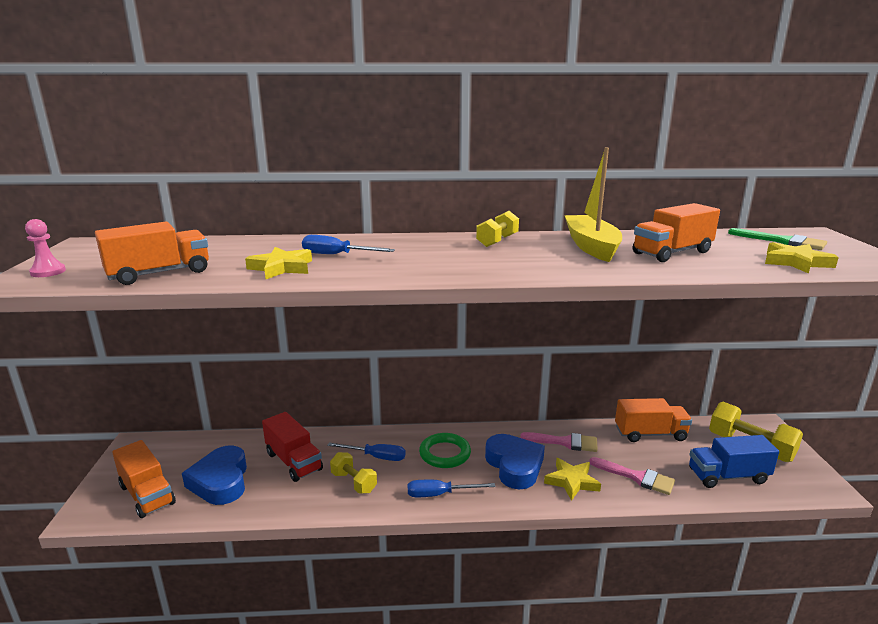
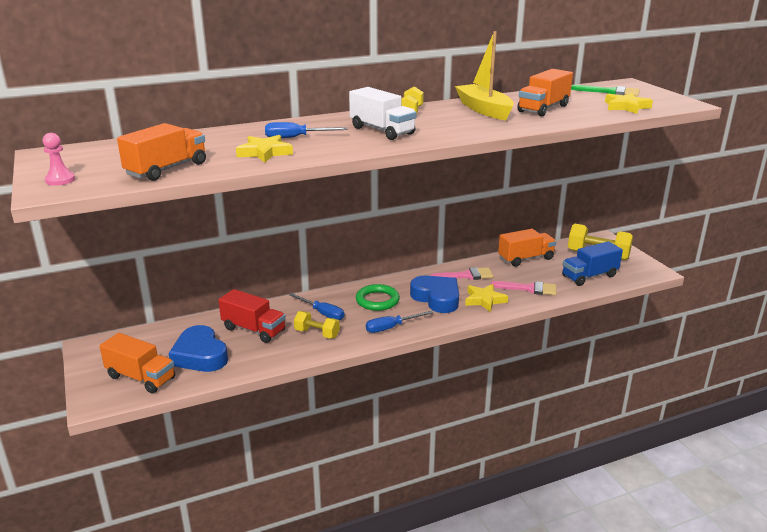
camera: 20 degrees left, 5 degrees up
(376, 457) = (322, 313): blue screwdriver -> blue screwdriver turned 45 degrees clockwise
(441, 258) = (382, 131): none -> white truck

